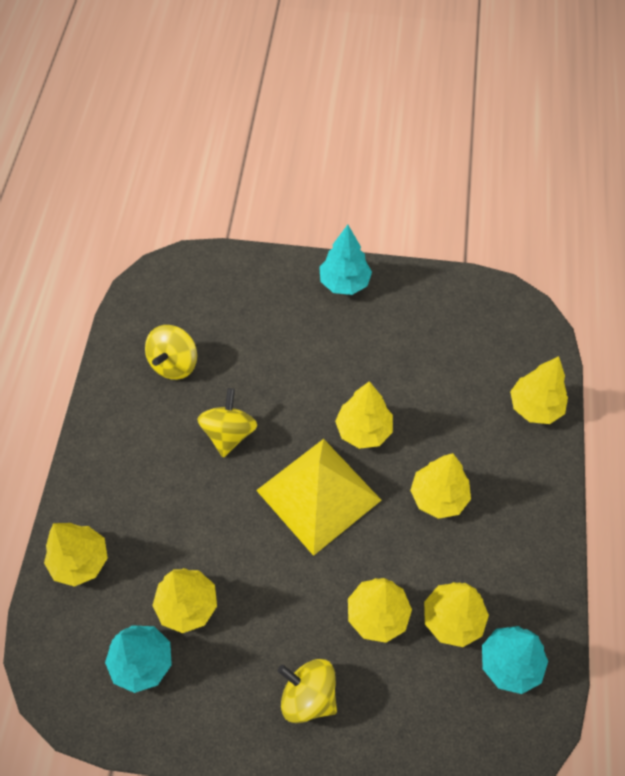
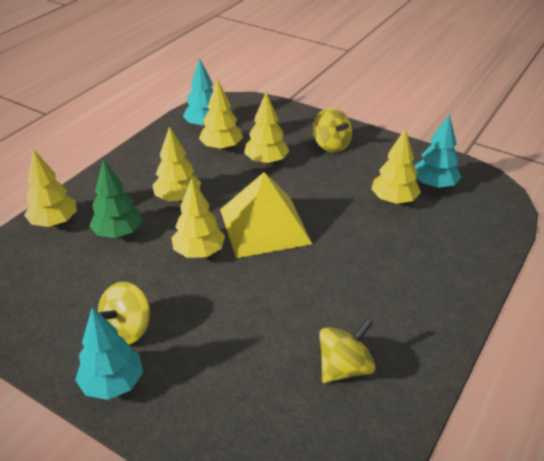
camera: 155 degrees left, 20 degrees down
(80, 561) = (472, 246): yellow tree -> none
(229, 433) = (315, 288): yellow spinning top -> yellow spinning top (127, 329)
(460, 421) = (118, 233): none -> green tree

